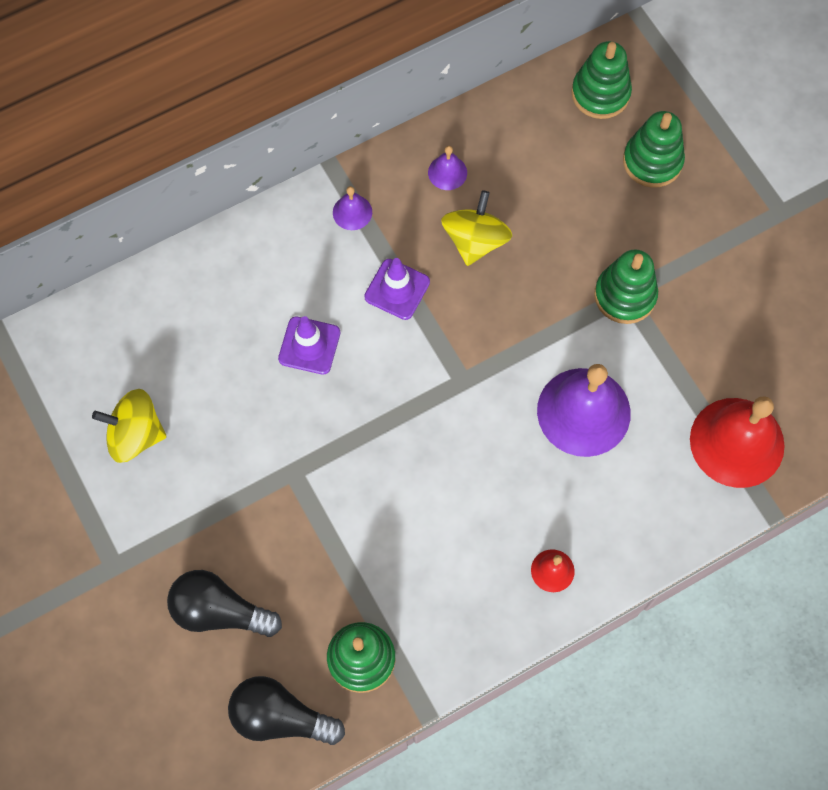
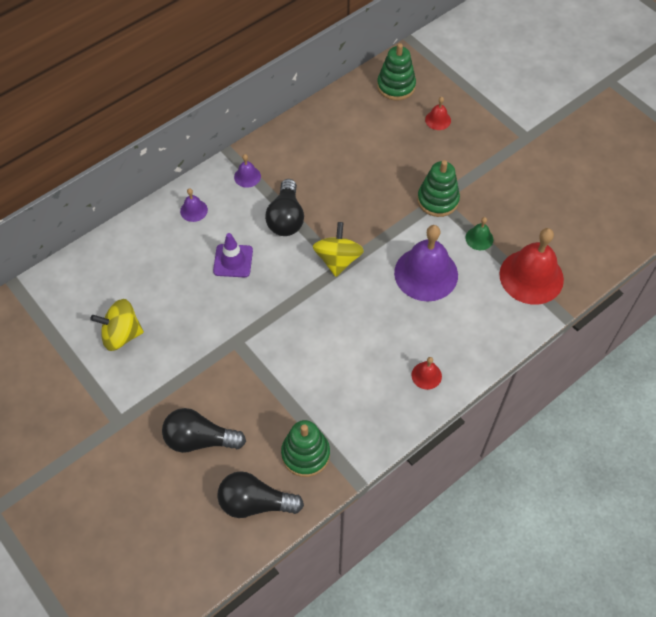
camera: 10 degrees left, 10 degrees down
(397, 289) = (286, 218): purple traffic cone -> black light bulb
(447, 172) = (306, 144): purple bell -> purple bell (194, 210)
(475, 241) = (332, 182): yellow spinning top -> yellow spinning top (338, 260)
(652, 161) = (438, 120): green stacking toy -> red bell
(673, 368) = (479, 238): none -> green bell

